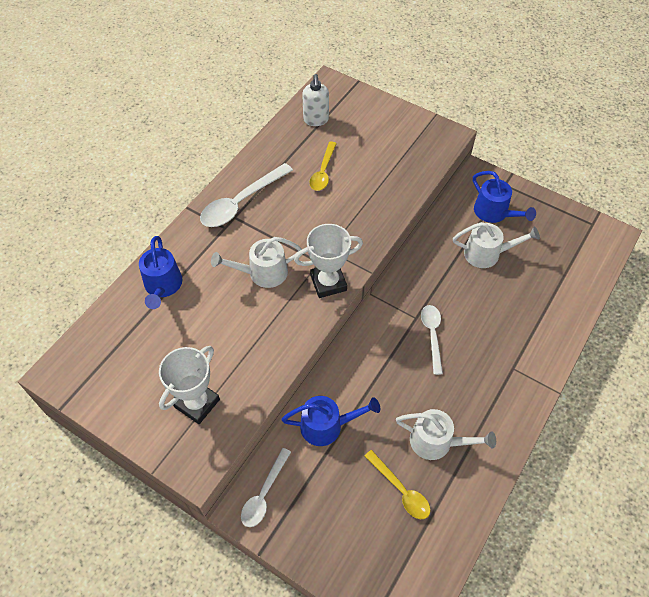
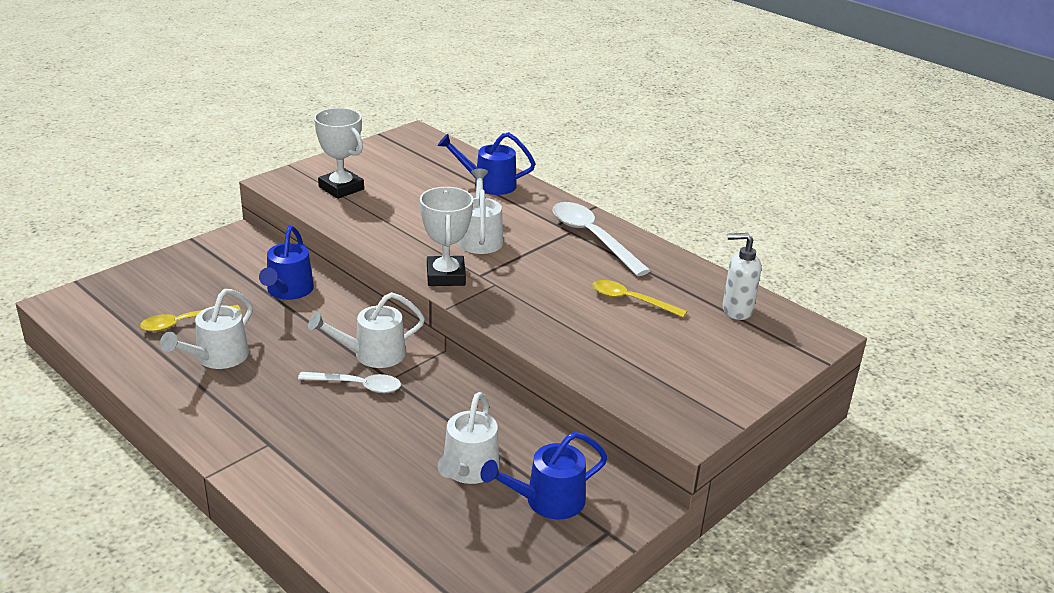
camera: 100 degrees right, 25 degrees down
(264, 493) = (244, 247): white spoon -> none
(392, 337) = (372, 354): none -> white watering can

